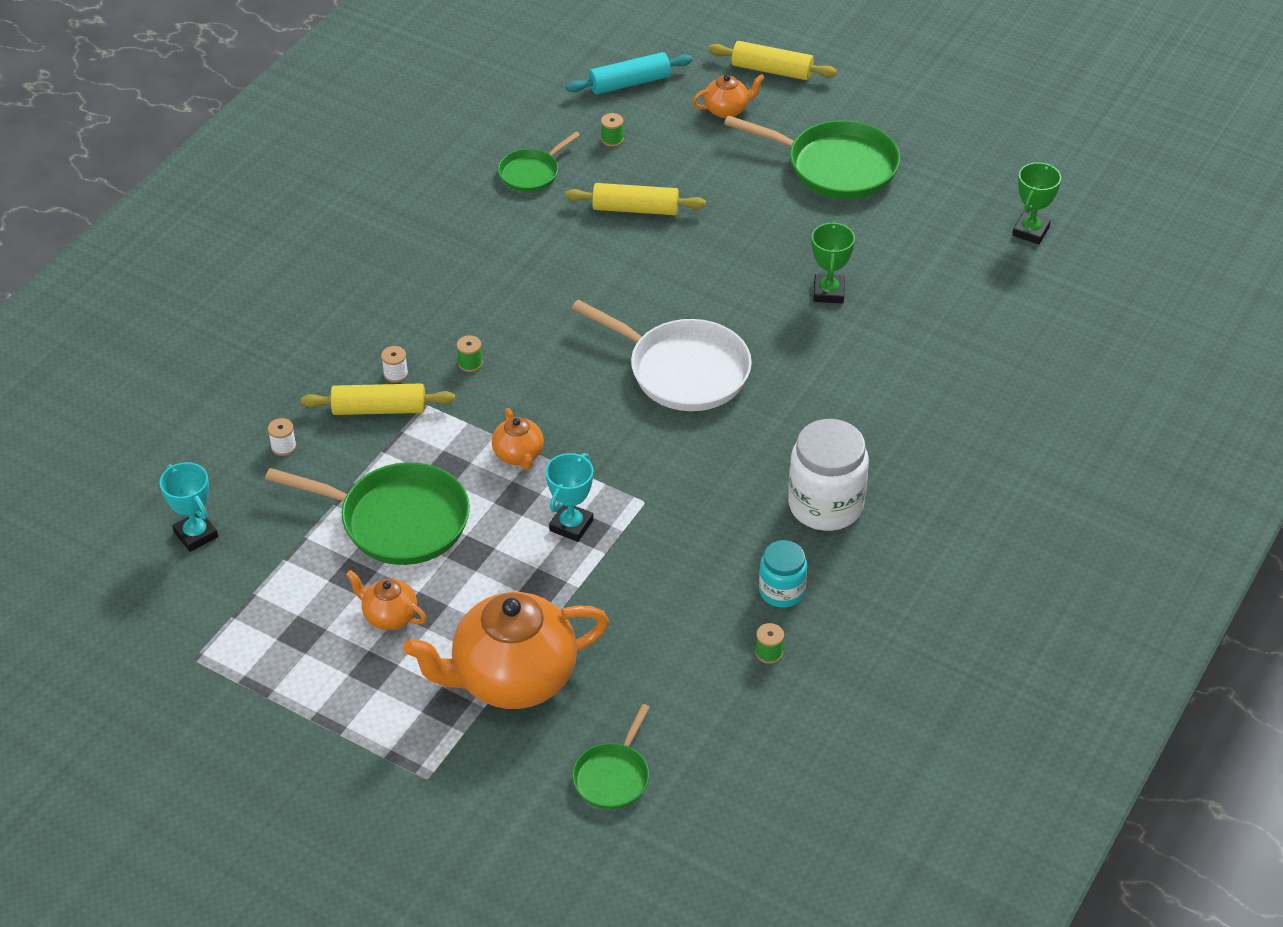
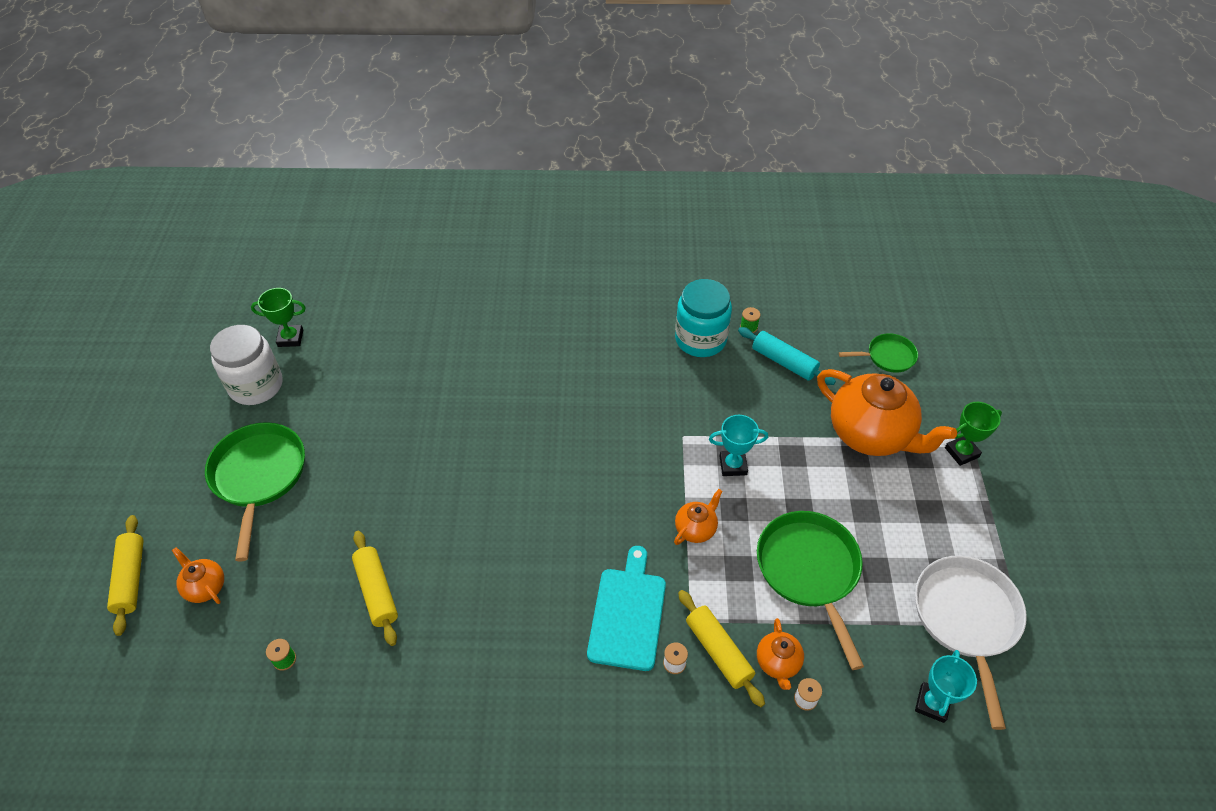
camera: 120 degrees left, 5 degrees up
(389, 616) = (886, 527): orange teapot -> orange teapot (778, 663)
(470, 363) = (628, 614): green spool -> turquoise cutting board
(531, 173) = (363, 703): green pan -> none
(629, 83) = (188, 689): turquoise rolling pin -> turquoise rolling pin (784, 362)
(682, 370) = (547, 471): white pan -> white pan (966, 619)
(781, 591) = (700, 339): turquoise jar -> turquoise jar, size x1.70
(825, 505) = (618, 346): white jar -> white jar (256, 385)
(828, 292) = (415, 422): green trophy -> green trophy (961, 452)

